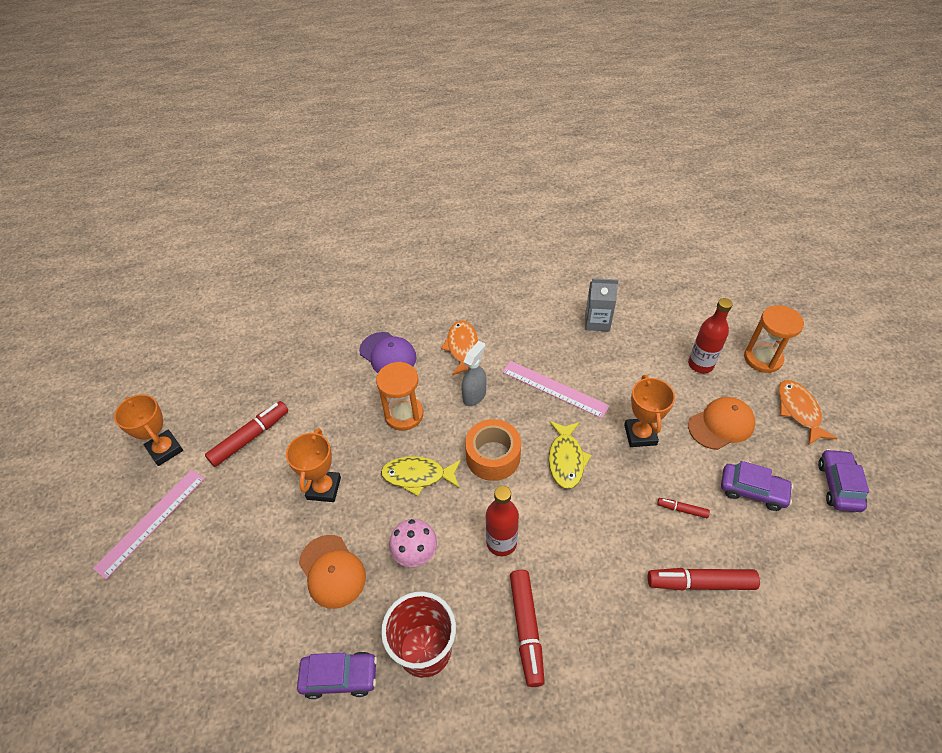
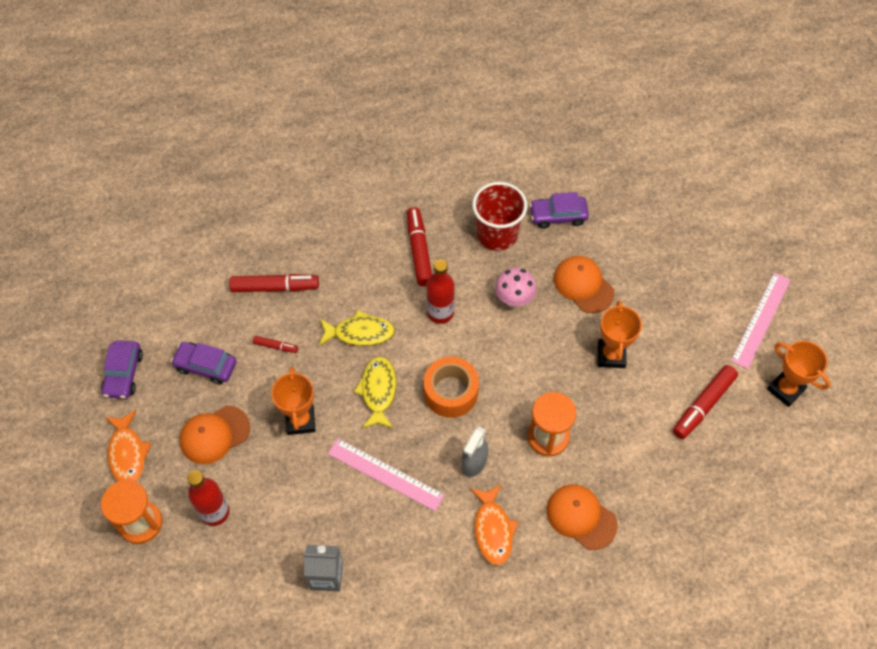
camera: 175 degrees right, 10 degrees up
(388, 354) = (581, 517): purple cap -> orange cap
(417, 476) = (523, 370): yellow fish -> yellow fish (360, 333)

